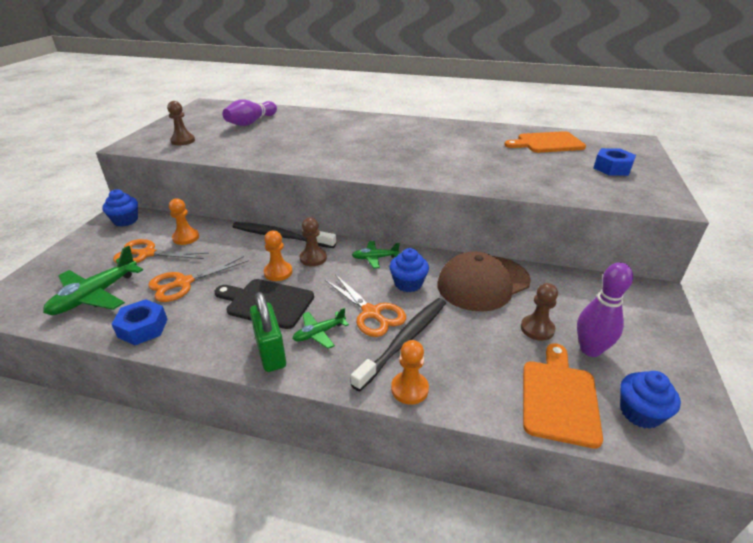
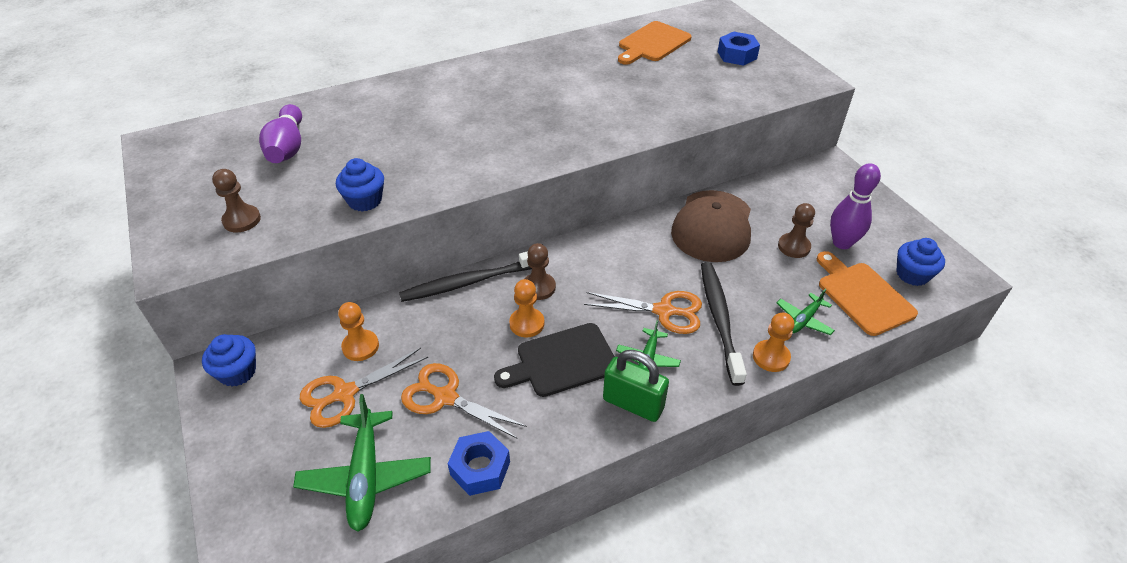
camera: 40 degrees left, 10 degrees up
(183, 283) = (445, 397): orange scissors -> orange scissors turned 105 degrees clockwise
(375, 258) = (596, 253): green plane -> green plane (804, 320)
(408, 283) = (657, 263): blue cupcake -> blue cupcake (365, 200)

